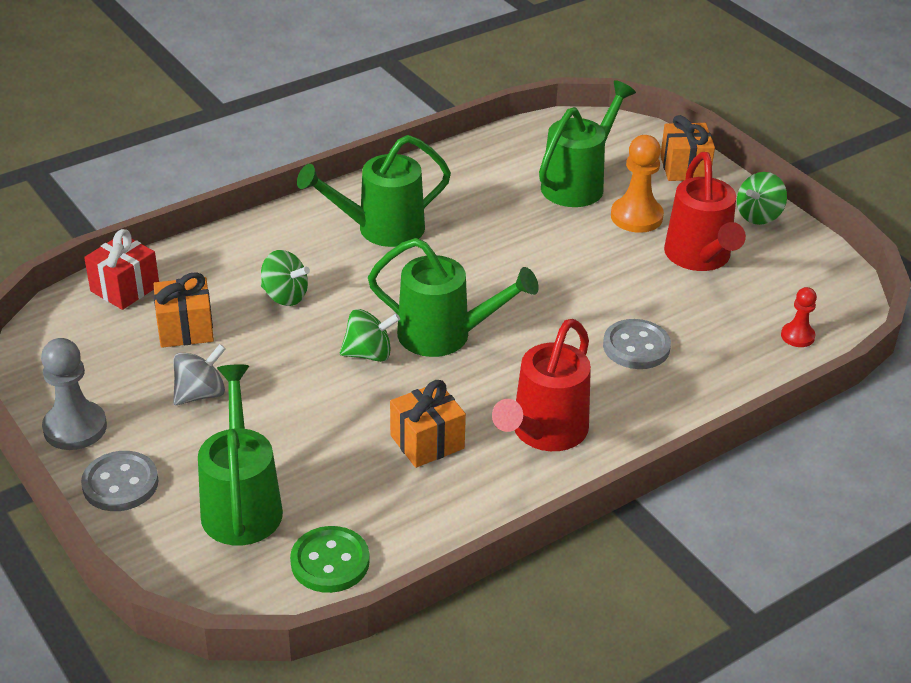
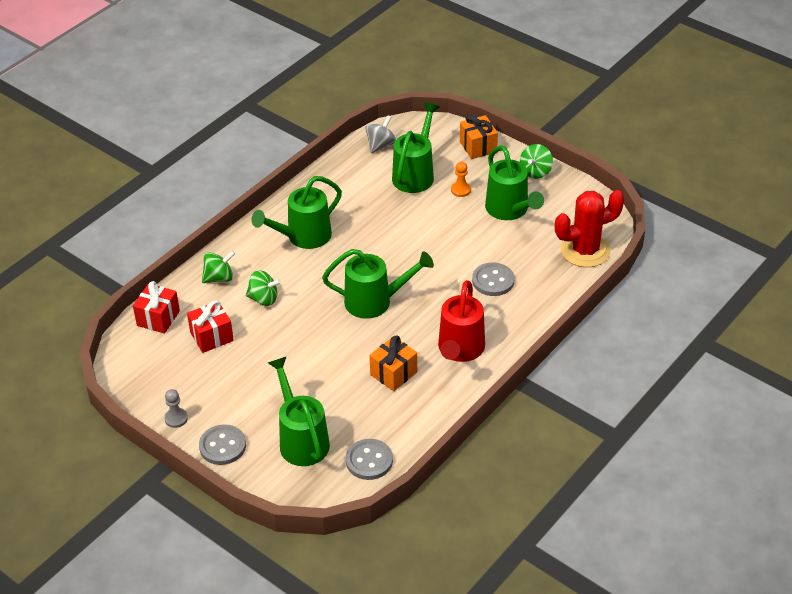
camera: 15 degrees left, 5 degrees up
(75, 428) = (176, 418): grey pawn -> grey pawn, size x0.58
(185, 329) = (212, 337): orange gift -> red gift
(201, 394) = (243, 377): grey spinning top -> grey spinning top (380, 145)
(330, 562) = (369, 461): green button -> grey button
(369, 354) = (334, 325): green spinning top -> green spinning top (219, 278)
(636, 217) = (460, 190): orange pawn -> orange pawn, size x0.58
(700, 258) = (509, 210): red watering can -> green watering can
(797, 336) = (585, 250): red pawn -> red cactus

